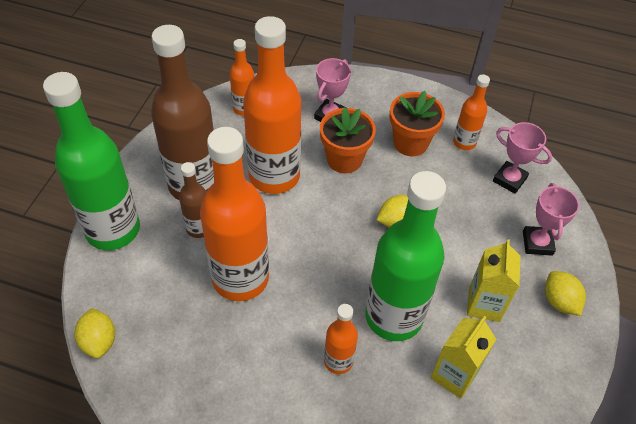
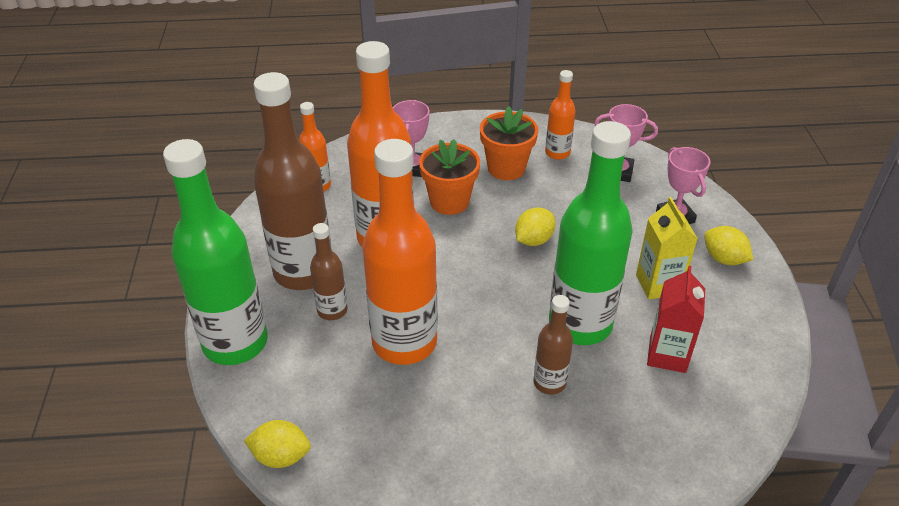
camera: 20 degrees left, 10 degrees down
(99, 341) = (281, 456): yellow lemon -> yellow lemon turned 45 degrees counterclockwise
(338, 361) = (549, 383): orange bottle -> brown bottle
(454, 375) = (667, 355): yellow carton -> red carton

